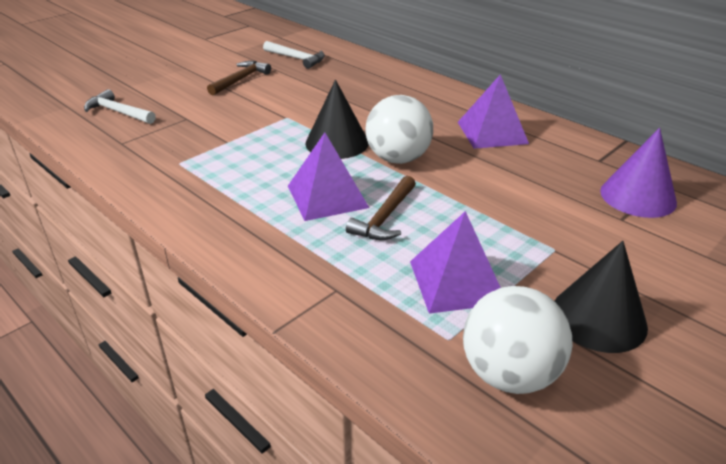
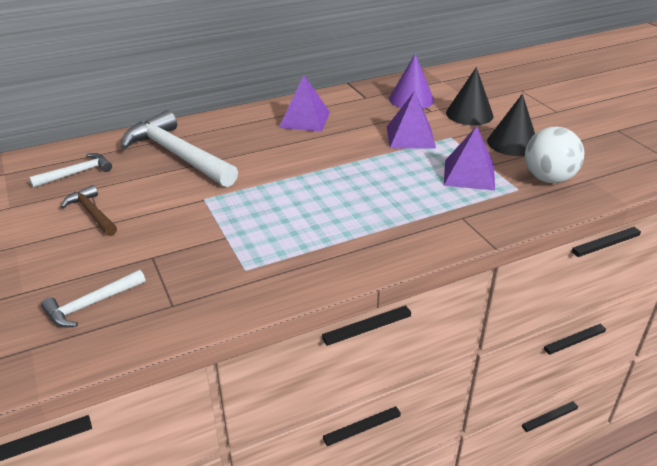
camera: 70 degrees left, 0 degrees up
(327, 196) = (349, 201): purple pyramid -> purple pyramid (410, 137)
(337, 143) = (271, 182): black cone -> black cone (469, 114)
(356, 87) = (177, 155): none -> white hammer
(385, 217) = (390, 184): brown hammer -> none
(398, 159) = (315, 162): white ball -> none

